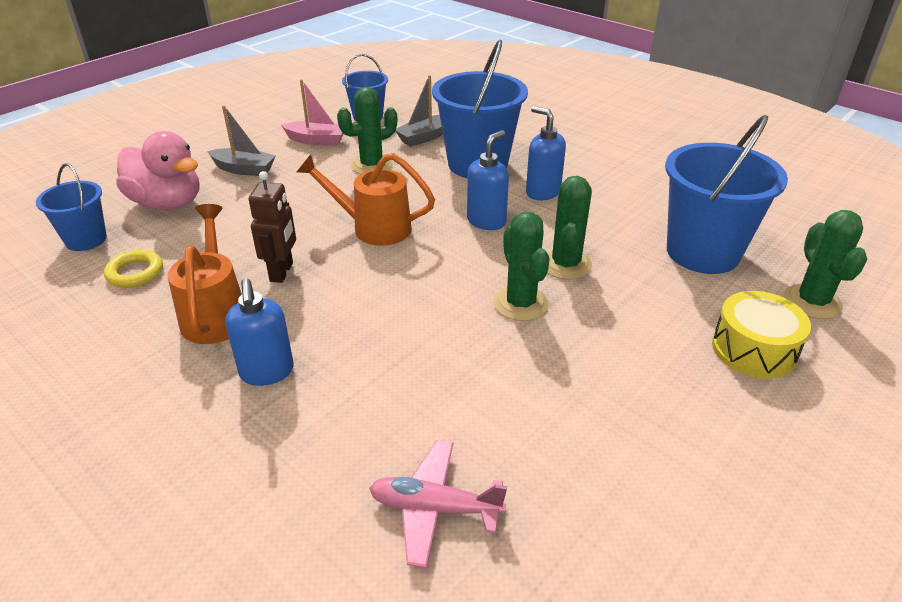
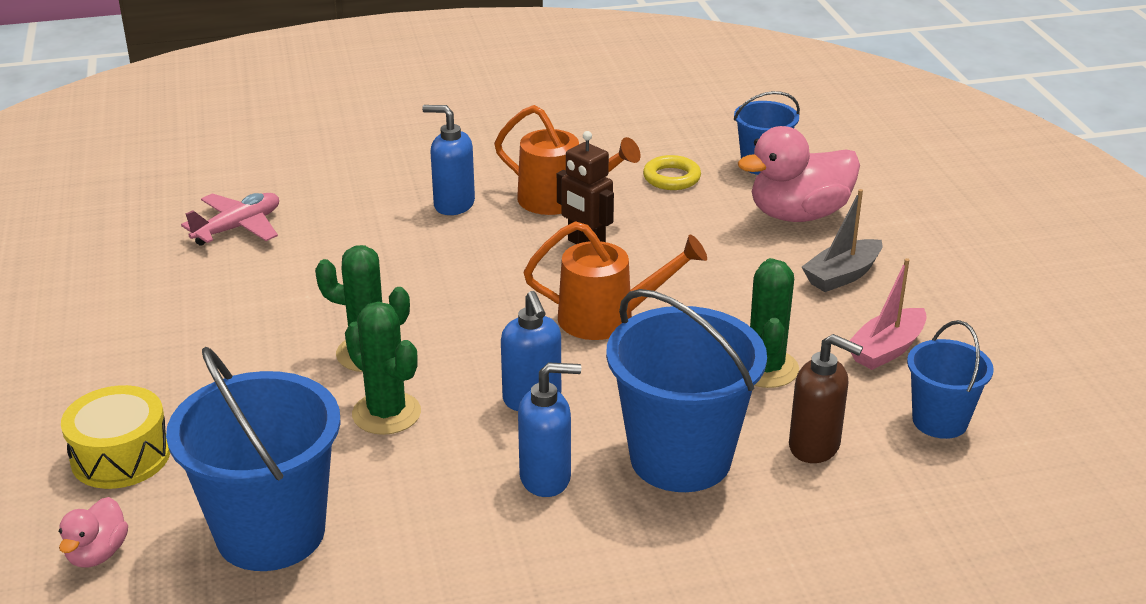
camera: 125 degrees right, 5 degrees down
(373, 228) = (607, 318): orange watering can -> orange watering can turned 45 degrees clockwise
(424, 137) = (815, 446): grey boat -> brown soap dispenser
(812, 302) = (97, 554): green cactus -> pink duck

